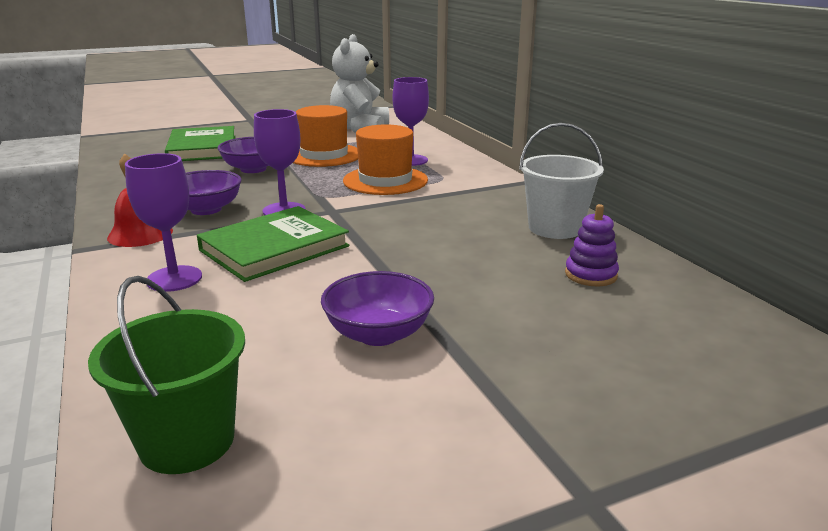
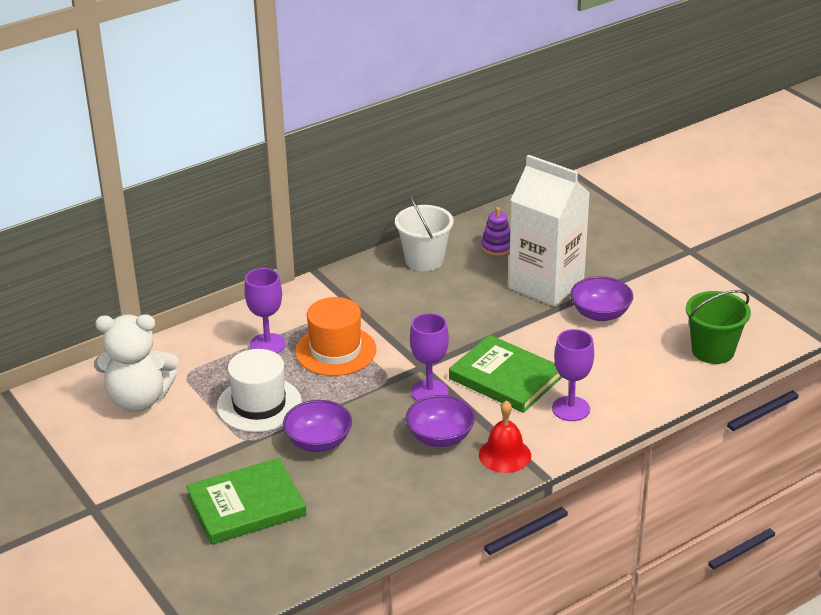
camera: 100 degrees left, 10 degrees up
(324, 155) = (259, 405): orange hat -> white hat
(478, 299) = (546, 284): none -> white carton

